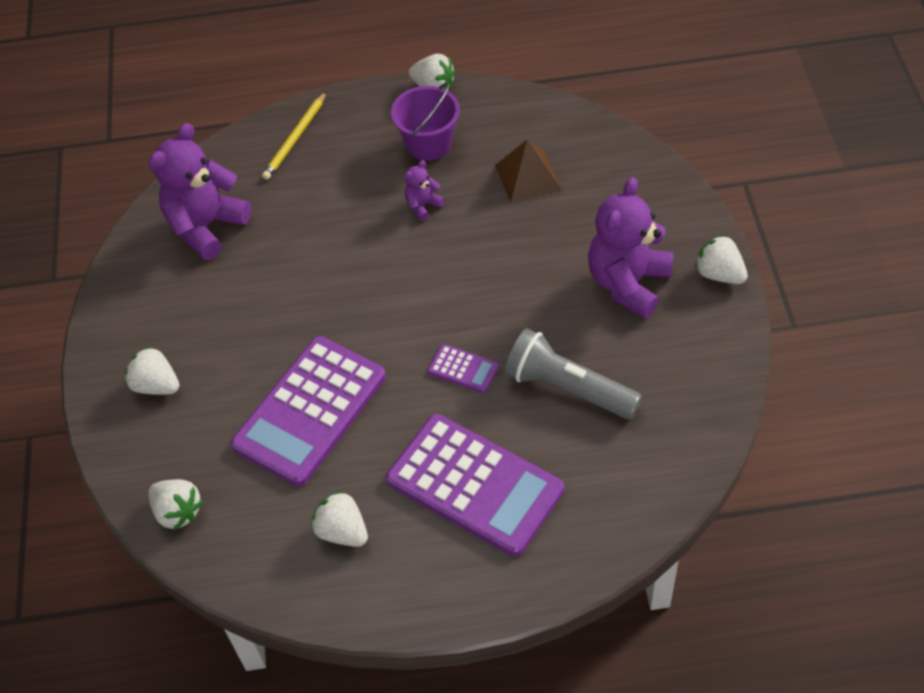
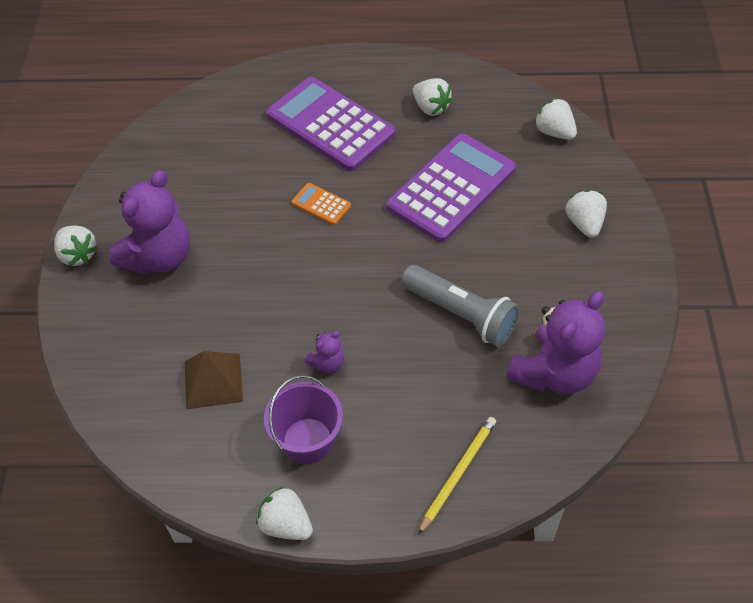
camera: 175 degrees left, 0 degrees up
(156, 385) = (584, 223): white strawberry -> white strawberry turned 135 degrees counterclockwise
(463, 369) = (321, 204): purple calculator -> orange calculator
(568, 388) = (241, 180): grey flashlight -> grey flashlight (461, 314)

